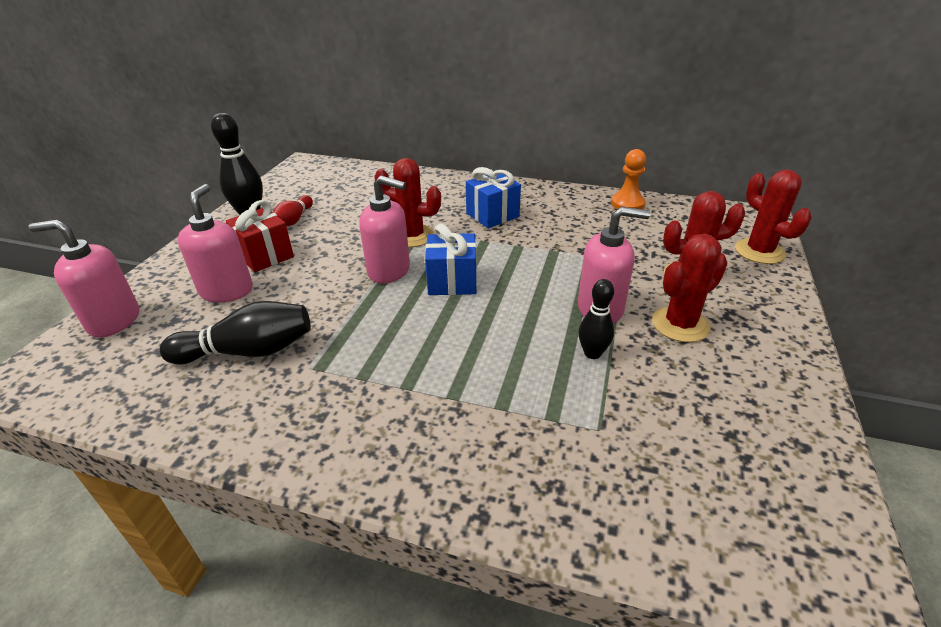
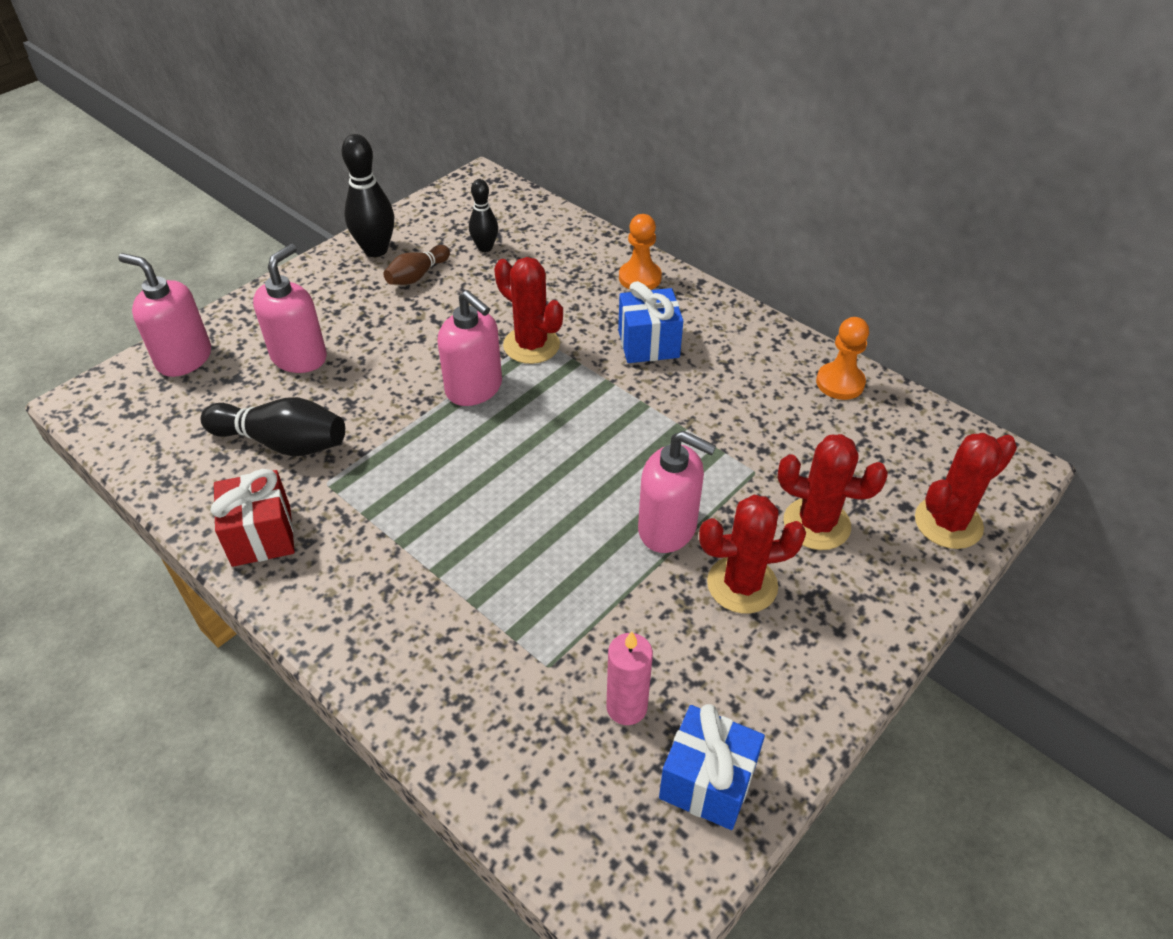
camera: 25 degrees right, 10 degrees up
(265, 256) = (359, 320): red gift -> red gift (261, 536)
(294, 220) = (417, 276): red bowling pin -> brown bowling pin
(452, 281) = (531, 428): blue gift -> blue gift (707, 782)
(456, 185) = (640, 278): none -> orange pawn
(592, 353) = (611, 580): black bowling pin -> black bowling pin (485, 247)
(683, 433) = (626, 707): none -> pink candle
(759, 251) = (948, 523): red cactus -> red cactus turned 60 degrees clockwise

